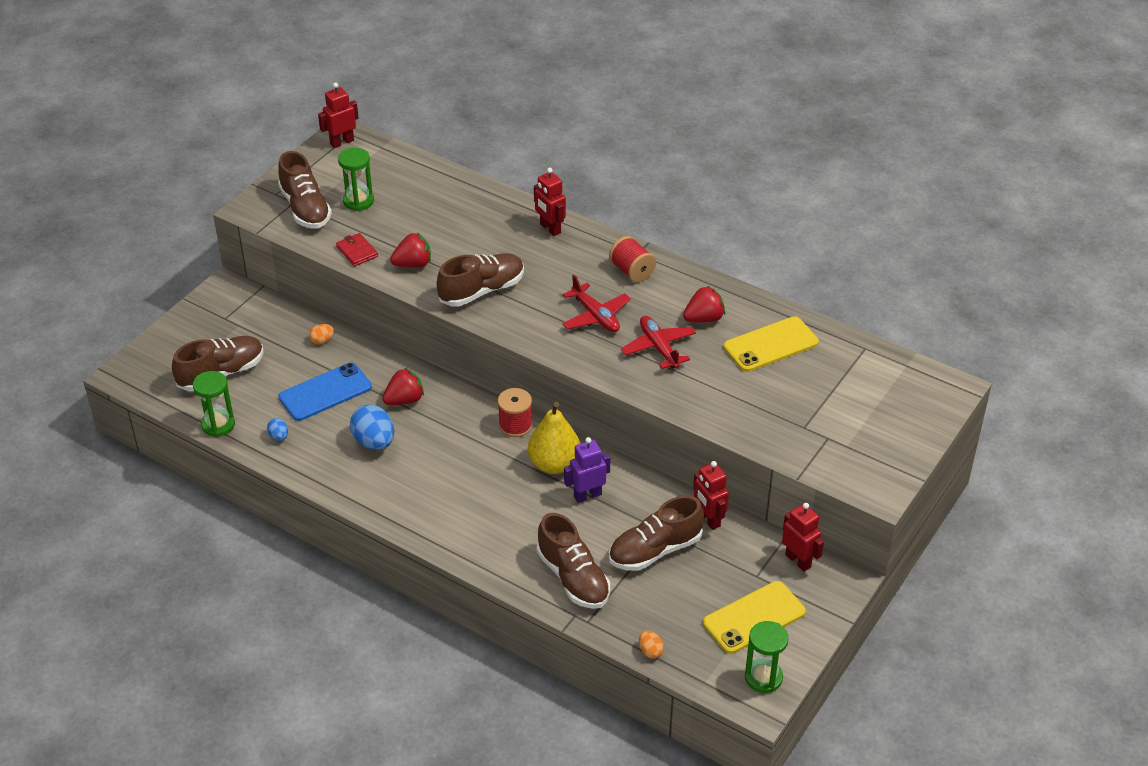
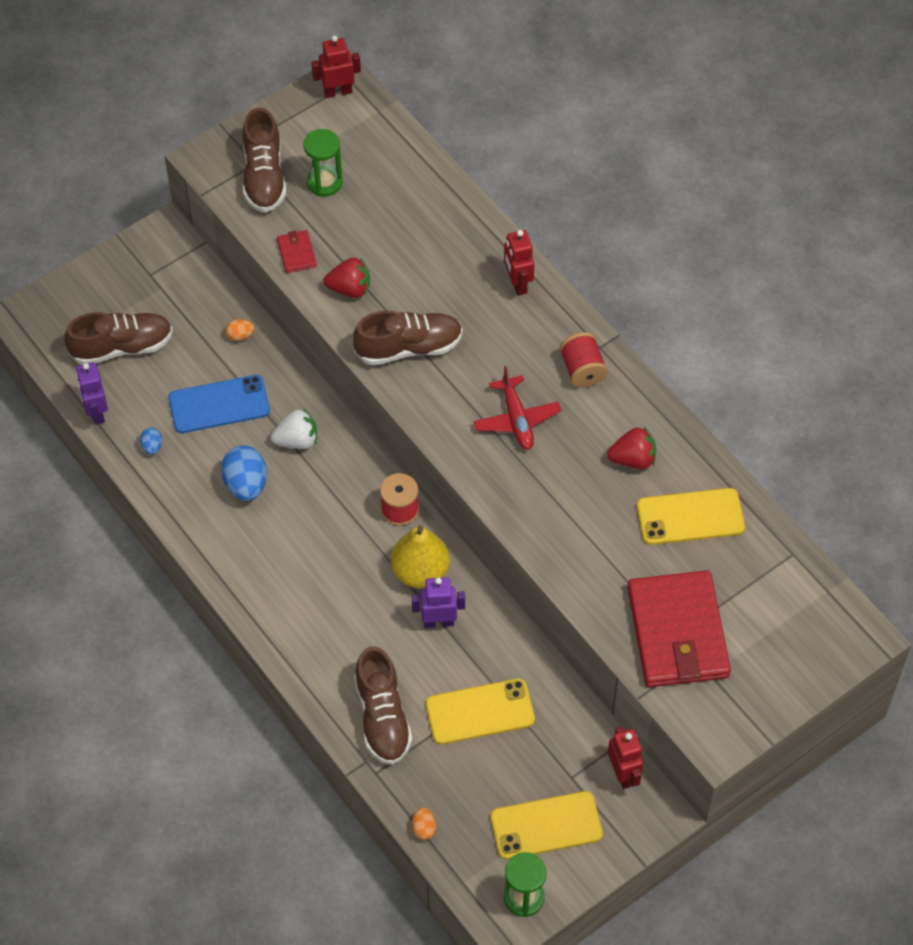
camera: 20 degrees right, 15 degrees up
(218, 425) = (96, 412): green hourglass -> purple robot
(404, 400) = (297, 440): red strawberry -> white strawberry
(655, 550) = (480, 712): brown shoe -> yellow phone
(659, 348) = (566, 483): red plane -> none
(708, 519) = (552, 693): red robot -> none
(804, 425) = (677, 633): none -> red wallet

